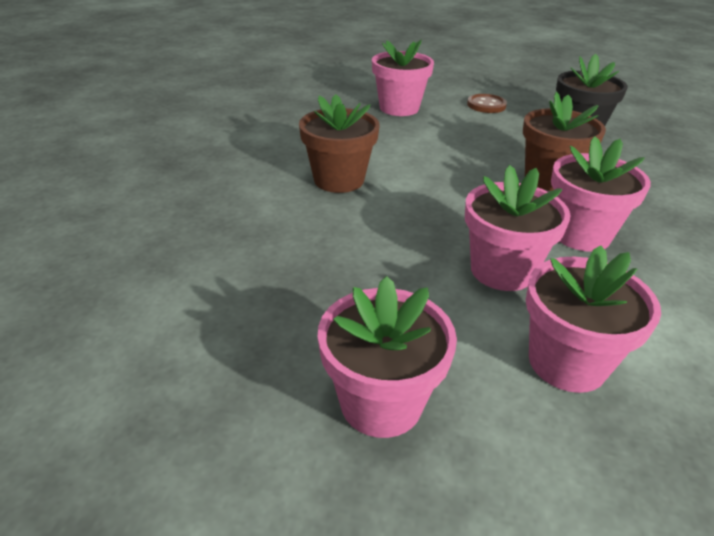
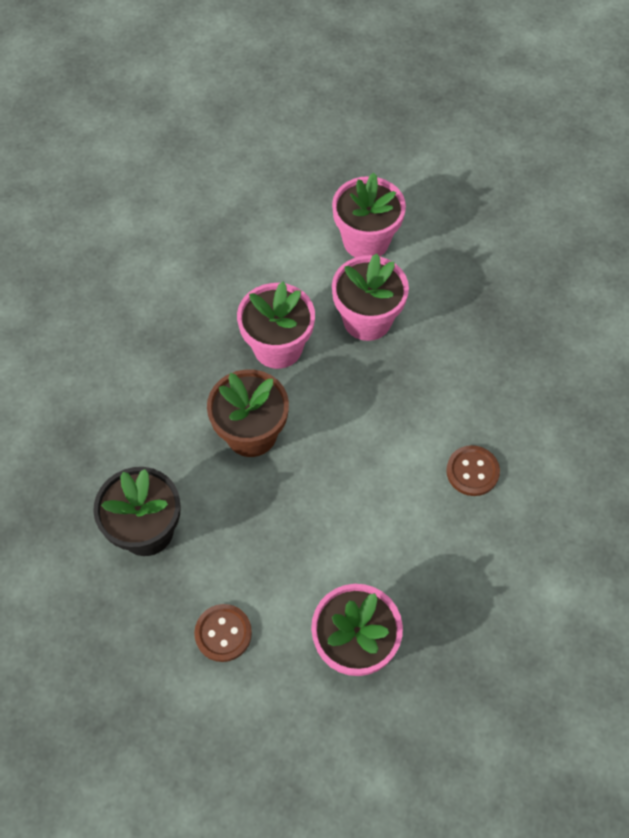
camera: 165 degrees left, 25 degrees up
(339, 180) = (472, 471): brown flower pot -> brown button
(381, 403) = (486, 237): pink flower pot -> none

